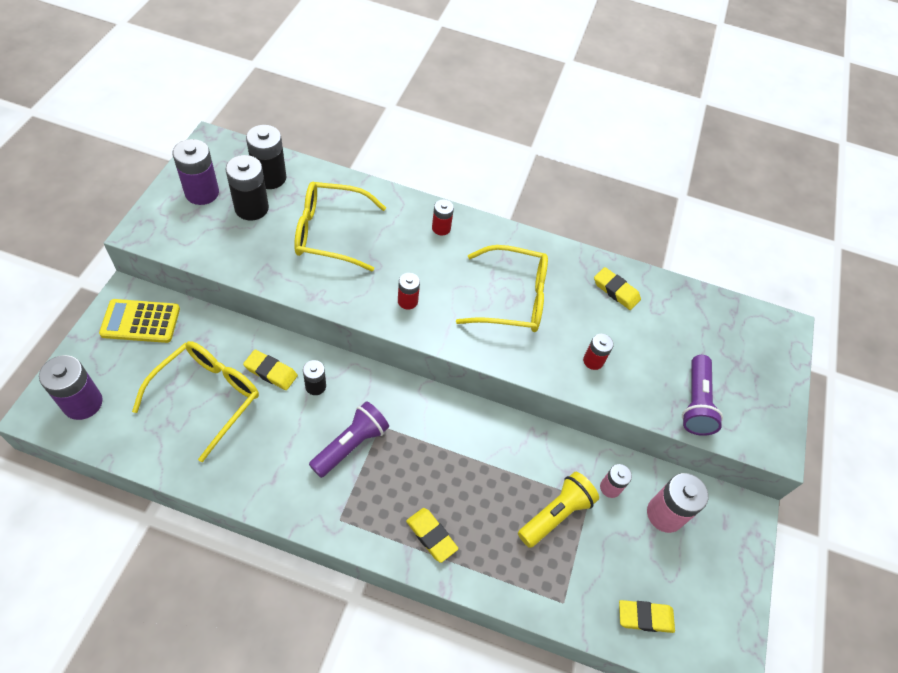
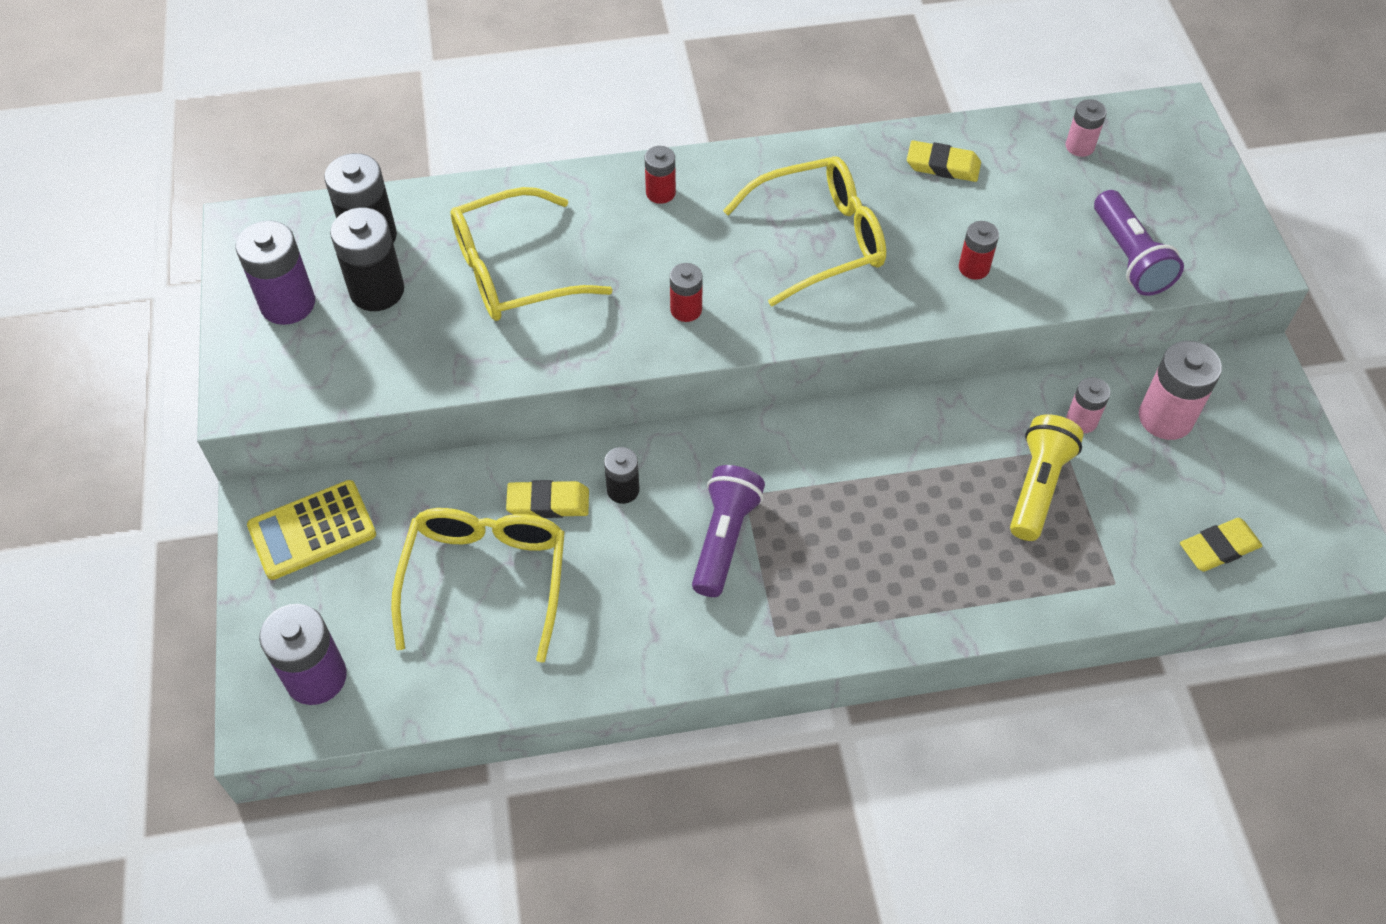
camera: 20 degrees left, 0 degrees up
(431, 536) = (905, 592): yellow eraser -> none
(709, 319) = (1079, 146): none -> pink battery

